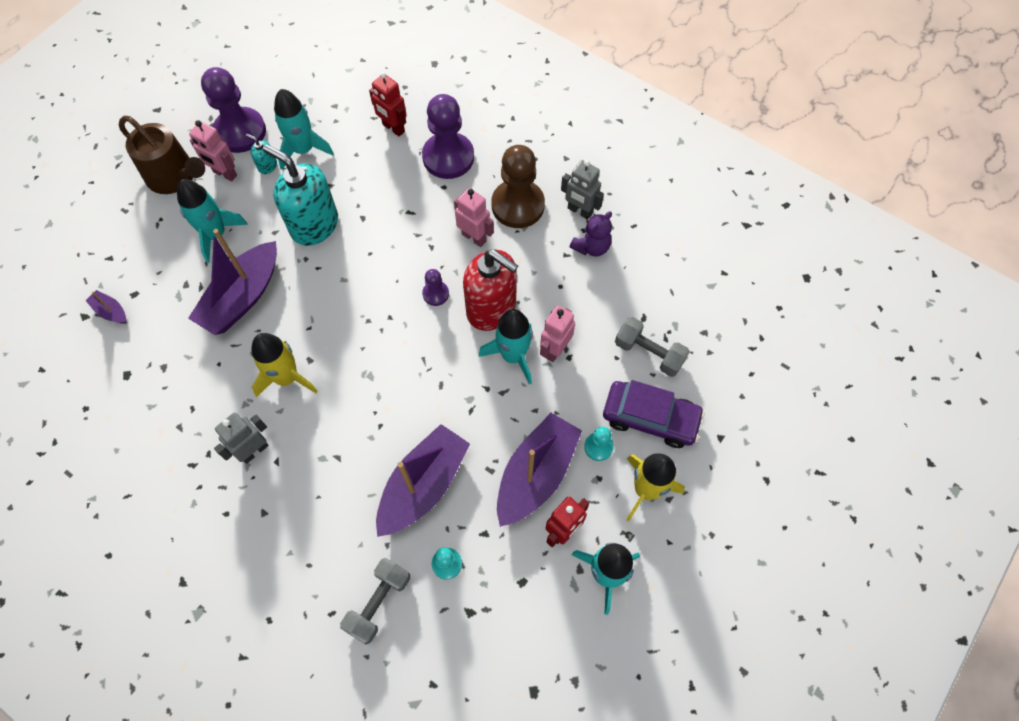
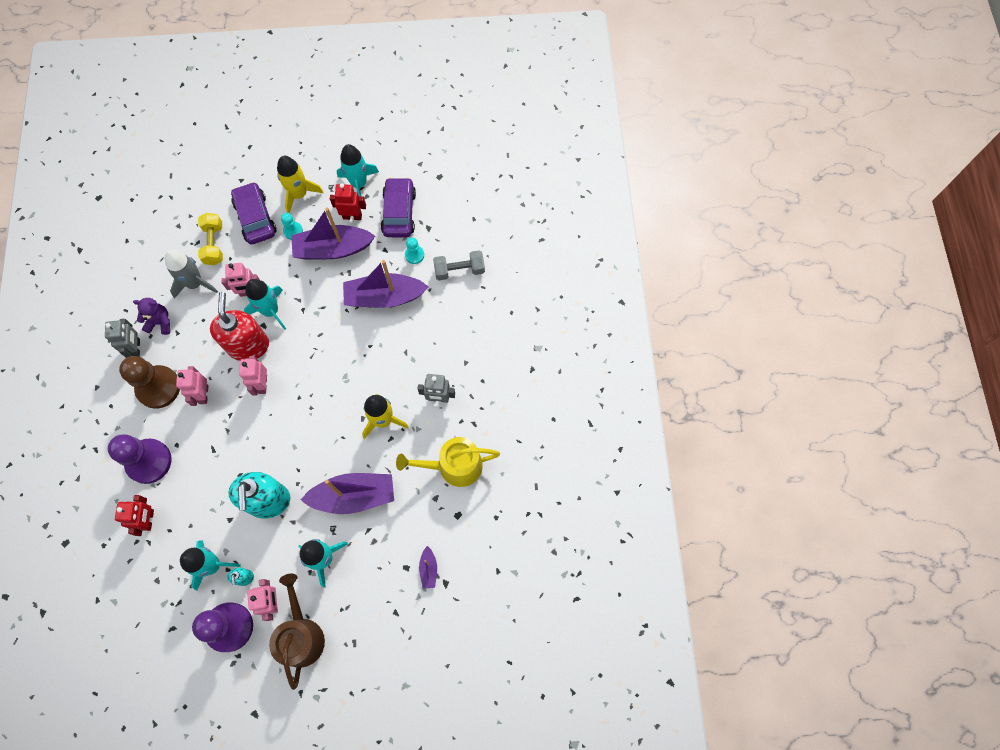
camera: 130 degrees left, 5 degrees up
(172, 409) = (454, 466): none -> yellow watering can
(435, 294) = (262, 384): purple pawn -> pink robot
(522, 592) = (399, 212): none -> purple car
(612, 304) = (195, 283): none -> grey rocket
(649, 353) = (214, 244): grey dumbbell -> yellow dumbbell

